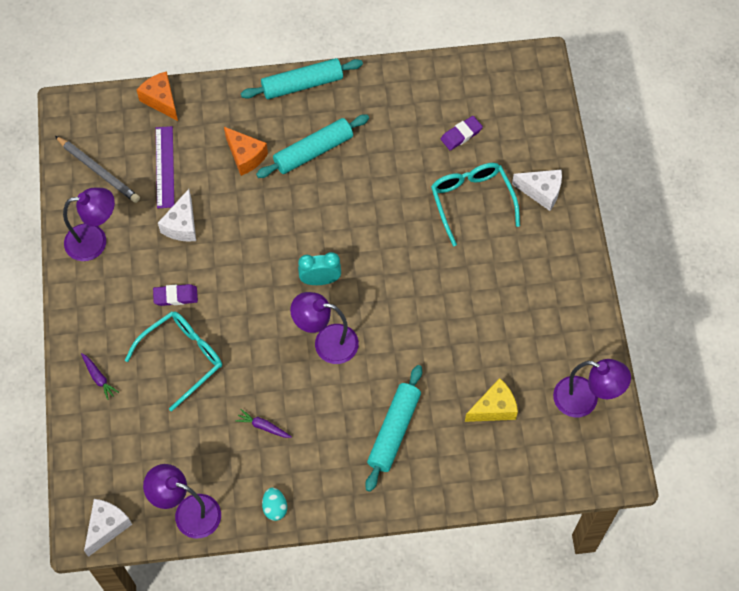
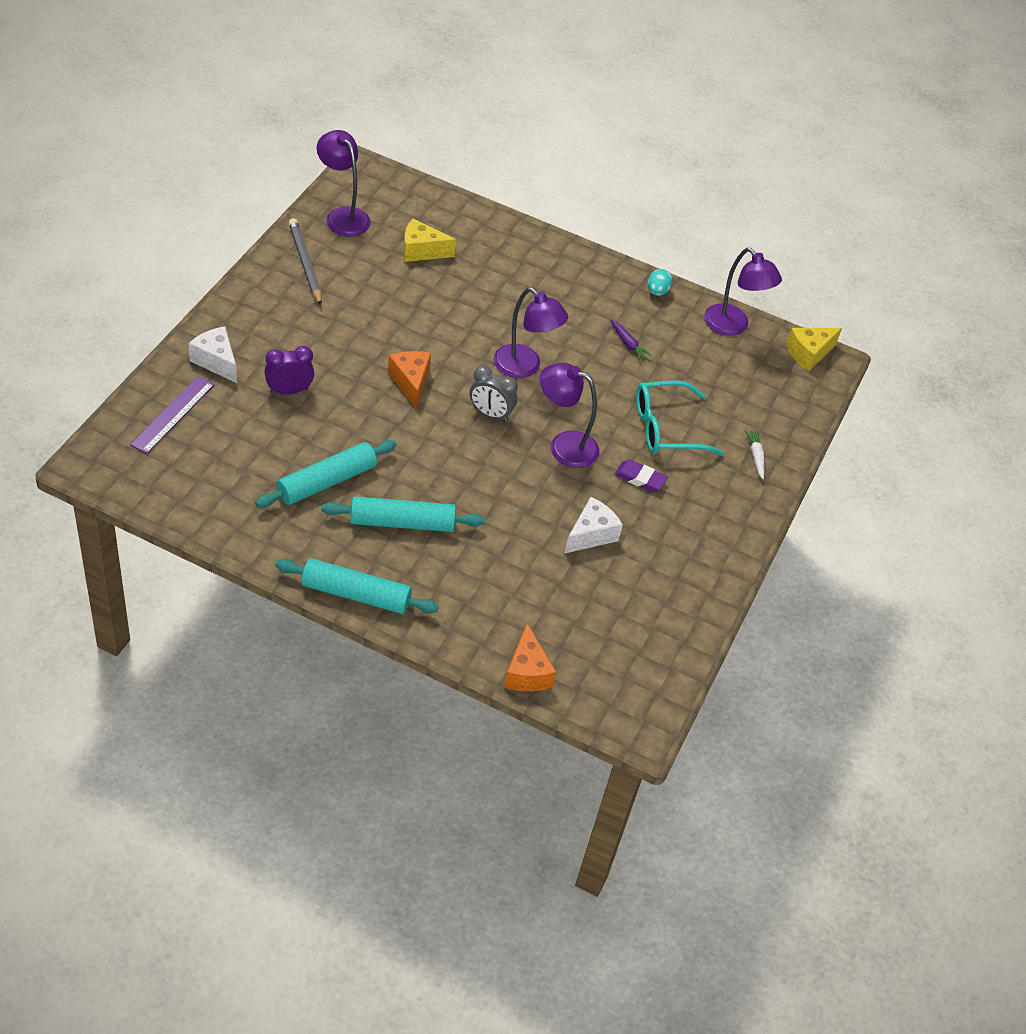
camera: 155 degrees left, 15 degrees down
(95, 241) = (691, 572): purple lamp -> purple lamp (564, 445)
(98, 171) = (646, 638): grey pencil -> grey pencil (305, 263)
(98, 378) = (756, 457): purple carrot -> white carrot
(107, 527) = (808, 354): white cheese -> yellow cheese
(164, 167) = (571, 600): purple ruler -> purple ruler (173, 414)
(245, 156) = (476, 559): orange cheese -> orange cheese (410, 382)
(320, 280) = (490, 414): turquoise clock -> grey clock
(394, 431) = (518, 282): turquoise rolling pin -> turquoise rolling pin (327, 481)
(461, 135) = (239, 449): purple eraser -> none
(472, 202) = (289, 391): turquoise glasses -> purple clock

